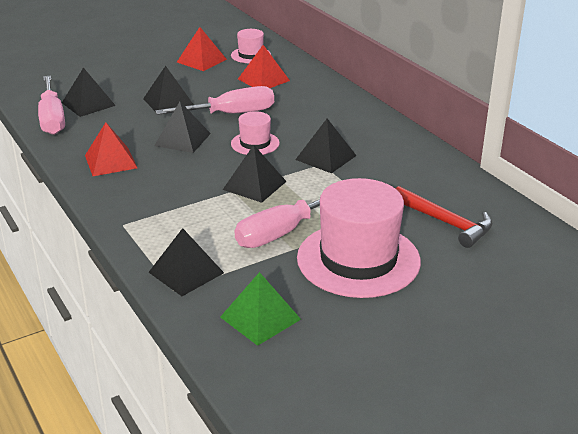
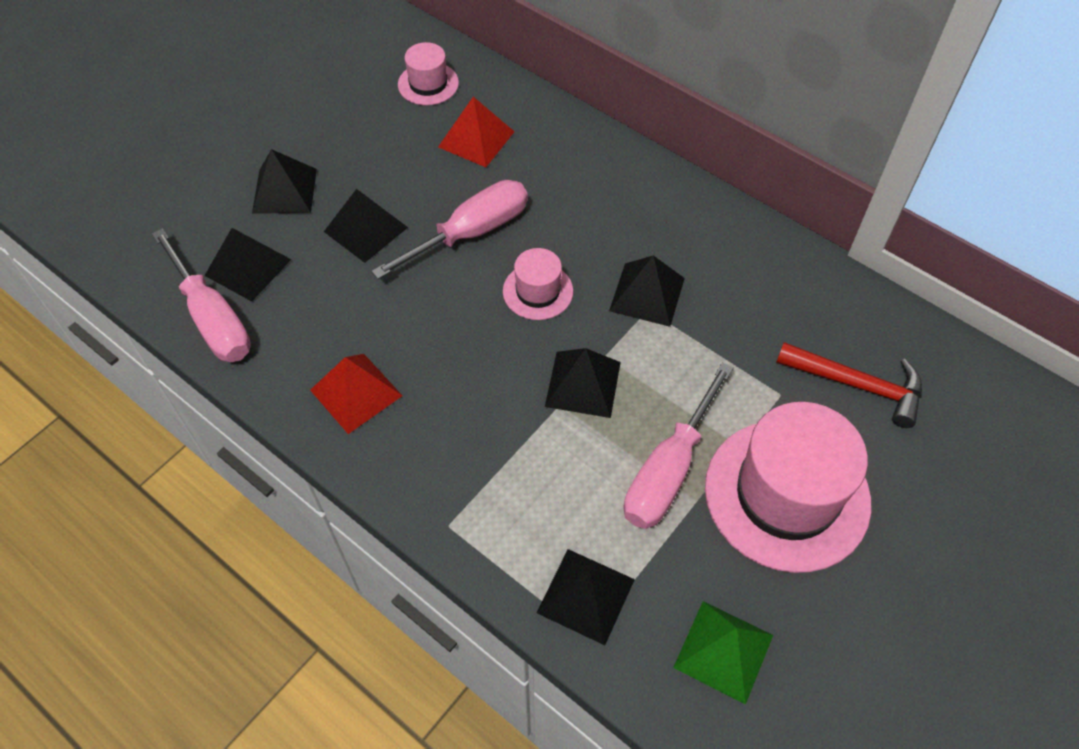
camera: 20 degrees left, 25 degrees up
(182, 139) = (432, 311): black pyramid -> black pyramid (284, 191)
(201, 60) = (362, 115): red pyramid -> none

